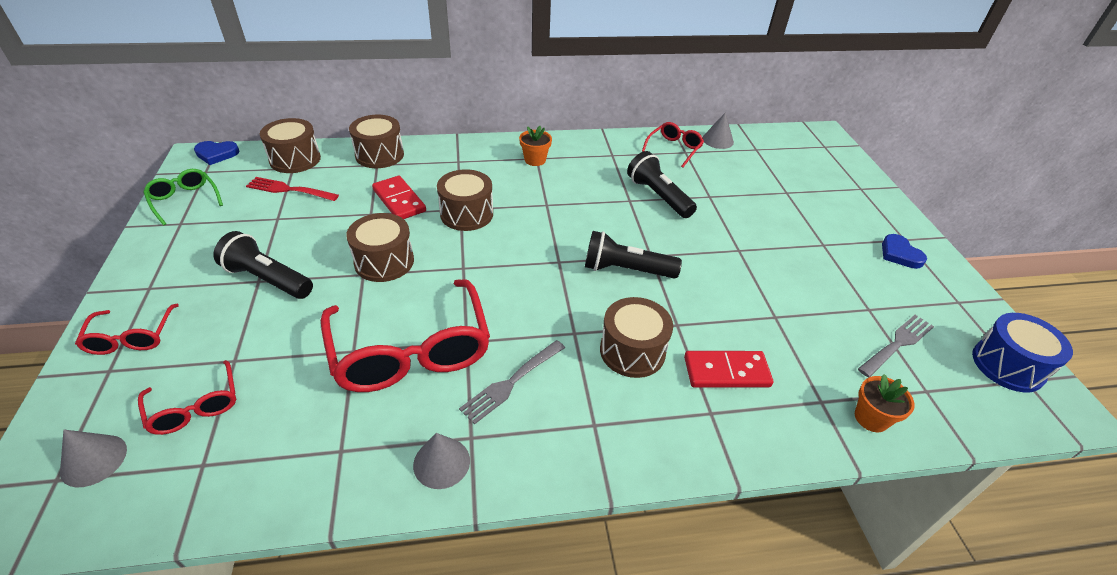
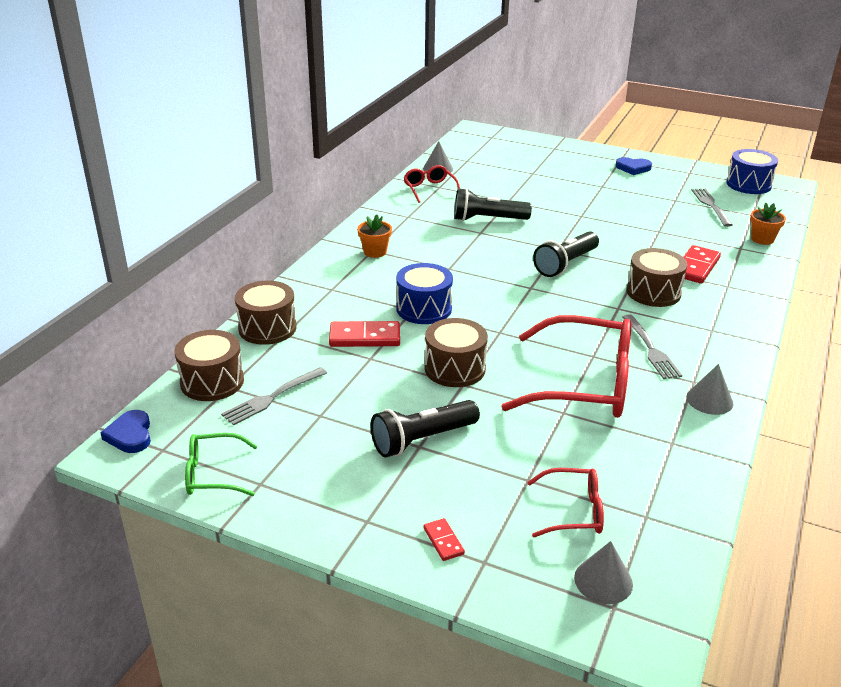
camera: 55 degrees left, 10 degrees down
(132, 337) = (443, 541): red glasses -> red domino
(216, 154) = (130, 435): blue heart -> blue heart turned 135 degrees clockwise
(289, 190) = (272, 397): red fork -> grey fork
(466, 214) = (424, 309): brown drum -> blue drum

